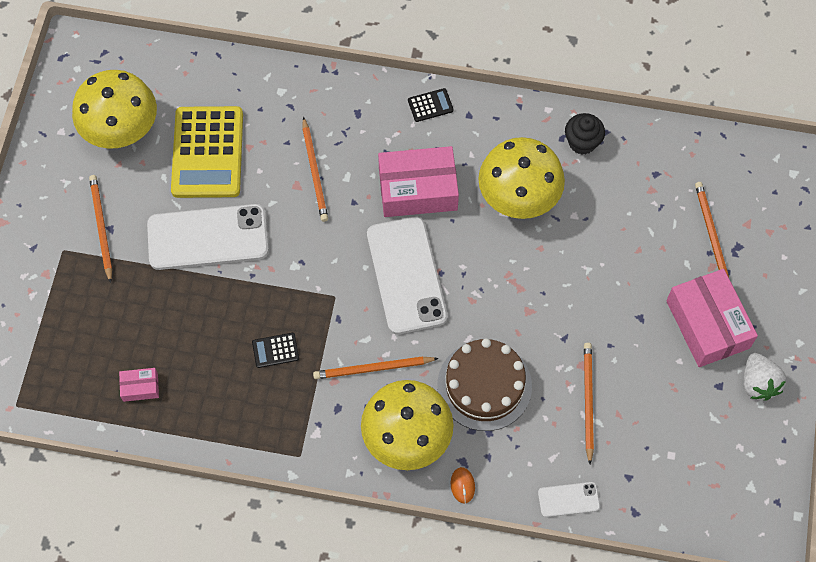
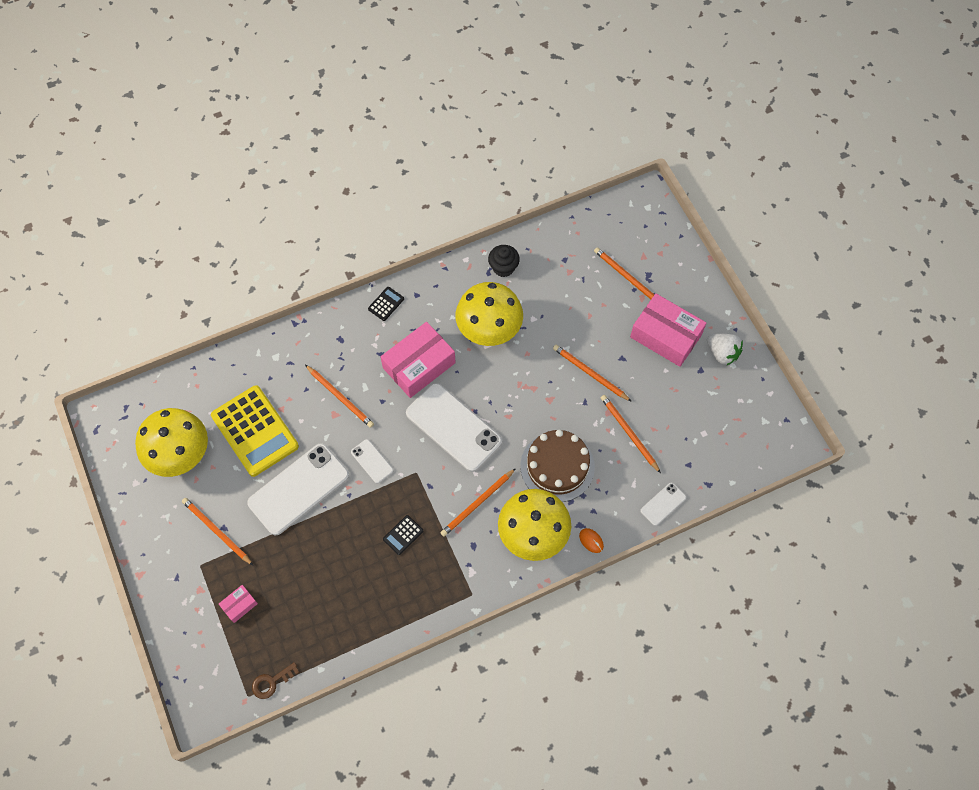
camera: 35 degrees left, 0 degrees up
(47, 408) = (271, 682): none -> brown key
(140, 387) = (328, 622): pink box -> pink box (239, 605)
(299, 256) = (372, 461): none -> white phone
(592, 311) = (590, 373): none -> orange pencil

